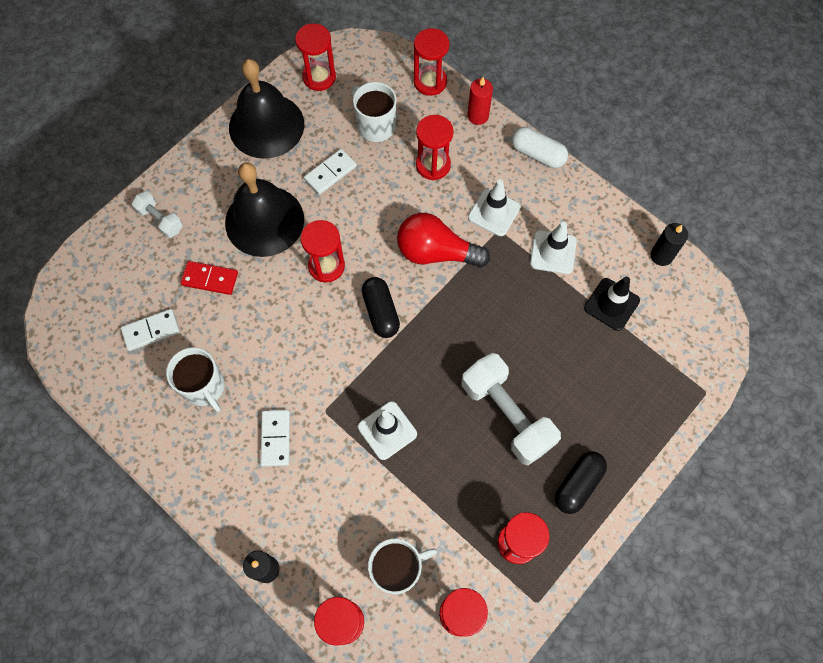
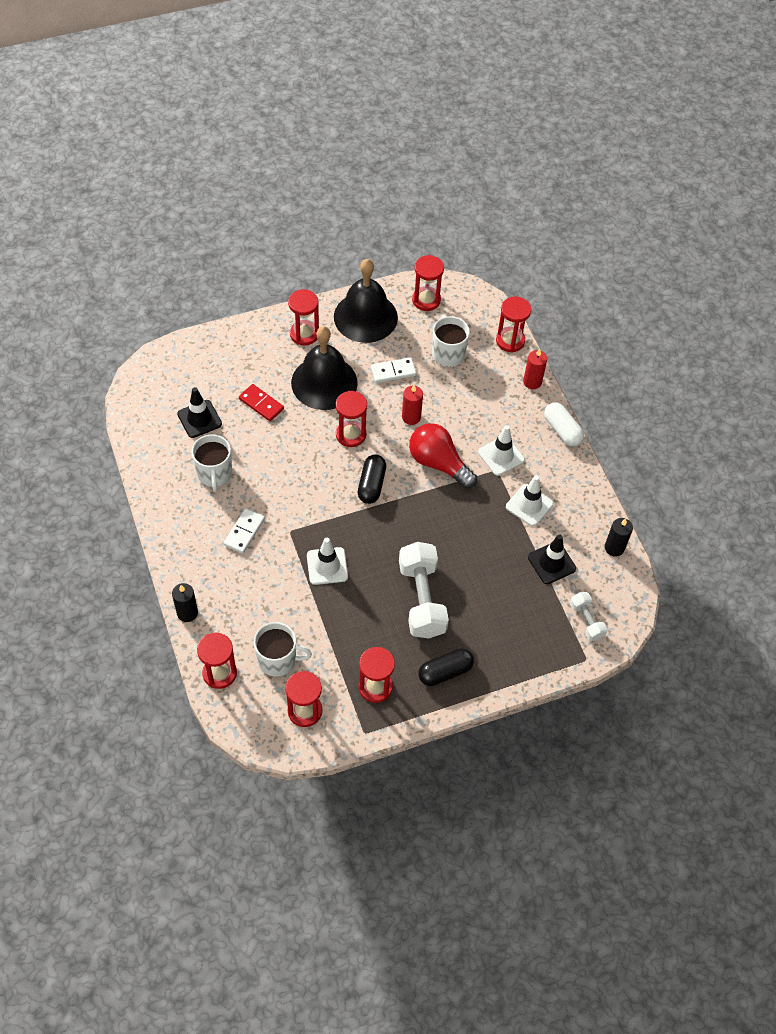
camera: 25 degrees right, 10 degrees down
(151, 331) = (199, 419): white domino -> black traffic cone
(160, 220) = (250, 347): white dumbbell -> white dumbbell (586, 621)
(378, 215) = (411, 417): none -> red candle
(433, 165) = (475, 401): red hourglass -> red hourglass (304, 334)

